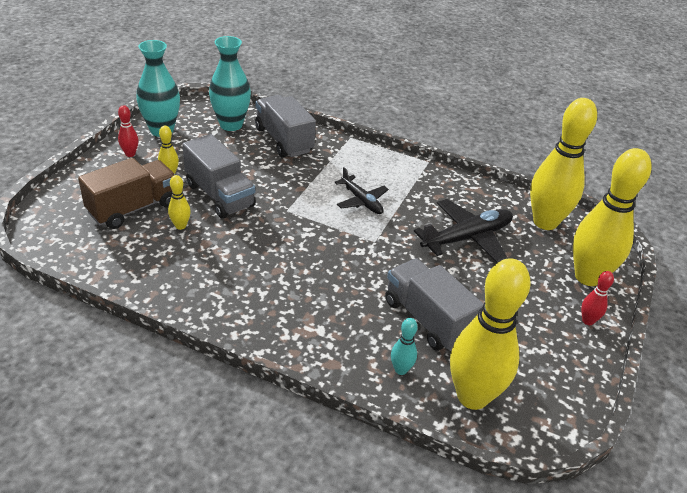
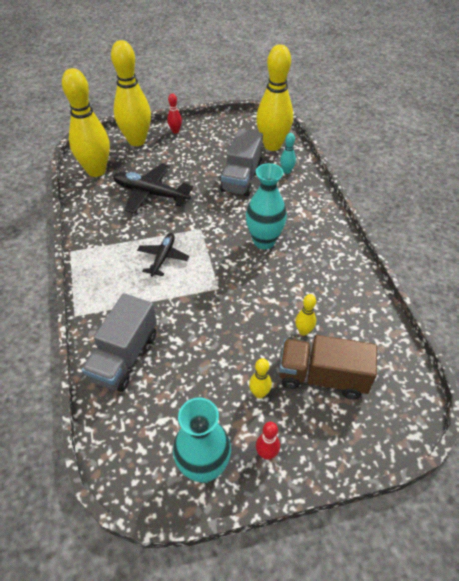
camera: 125 degrees left, 10 degrees up
(219, 195) = (246, 338): grey truck -> none
(231, 125) = (136, 417): turquoise vase -> turquoise vase (264, 241)

